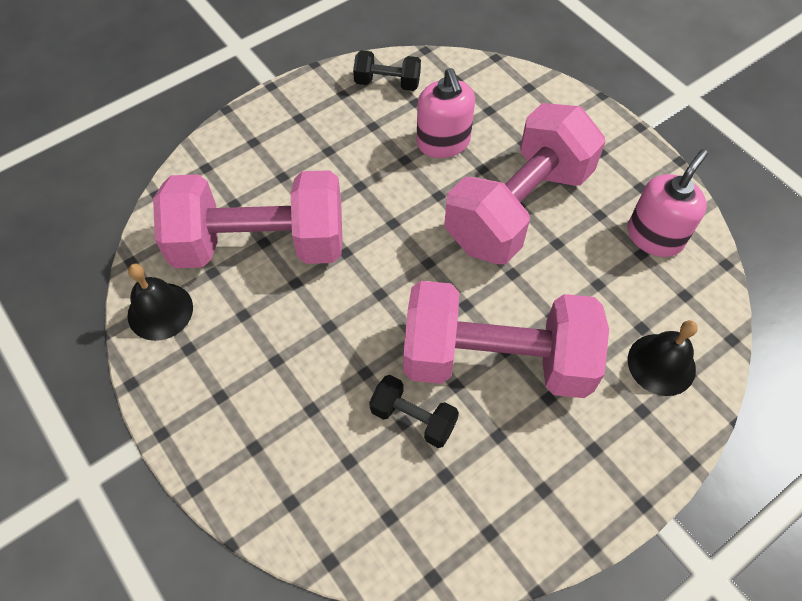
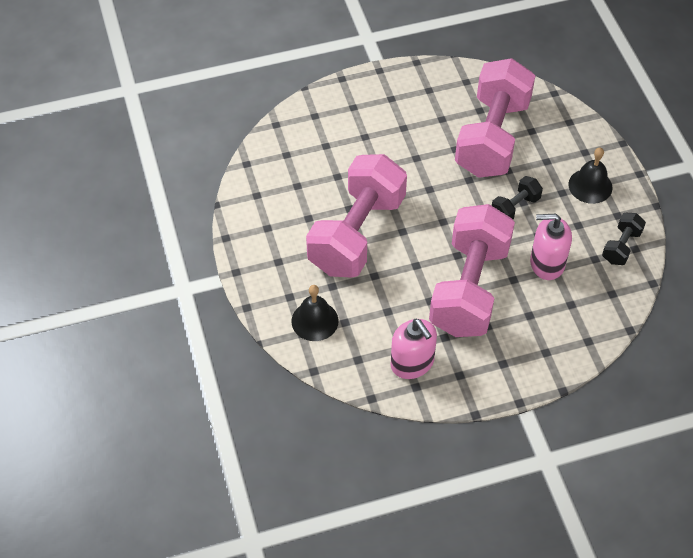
camera: 110 degrees right, 5 degrees down
(160, 311) = (460, 81): black bell -> black bell (590, 186)
(413, 418) = (337, 181): black dumbbell -> black dumbbell (515, 207)
(518, 207) = (469, 288): pink dumbbell -> pink dumbbell turned 45 degrees clockwise

